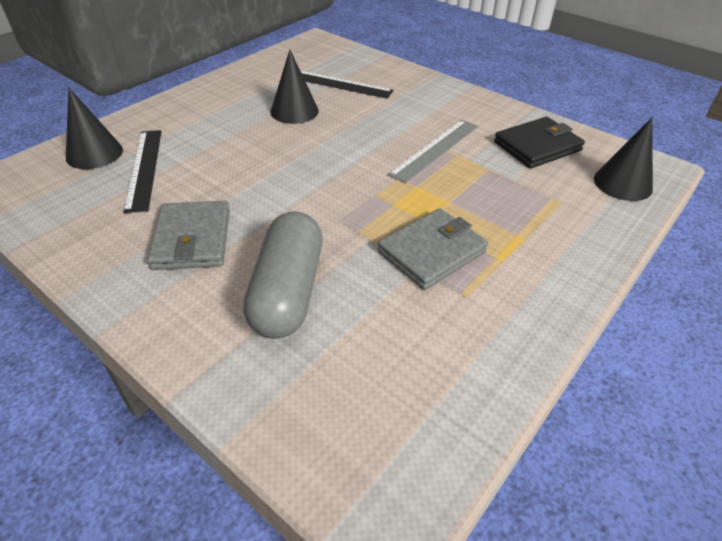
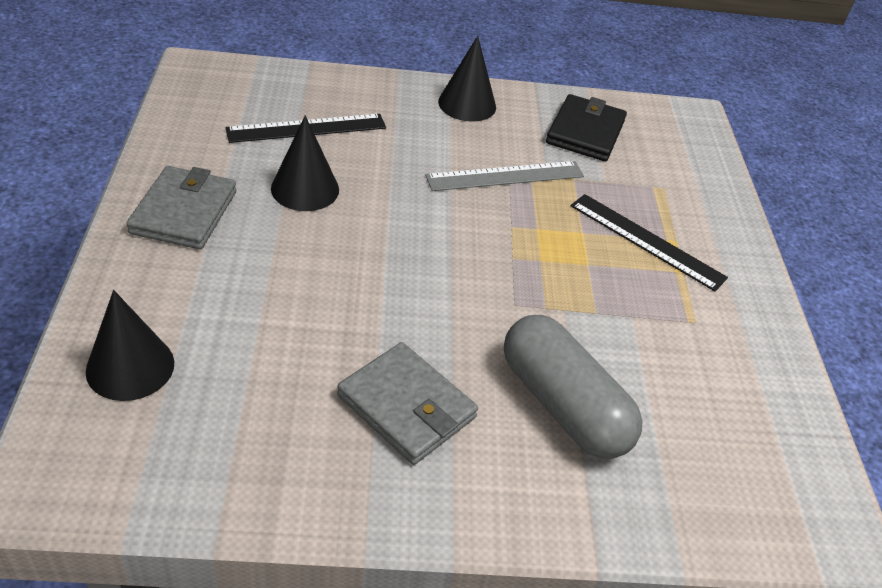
camera: 45 degrees left, 0 degrees up
(144, 168) = (229, 353): black ruler -> black ruler (646, 241)
(431, 252) = (626, 294): grey wallet -> grey wallet (184, 212)
(435, 149) = (505, 176): grey ruler -> grey ruler turned 75 degrees clockwise
(622, 183) = (685, 145): black cone -> black cone (467, 104)

